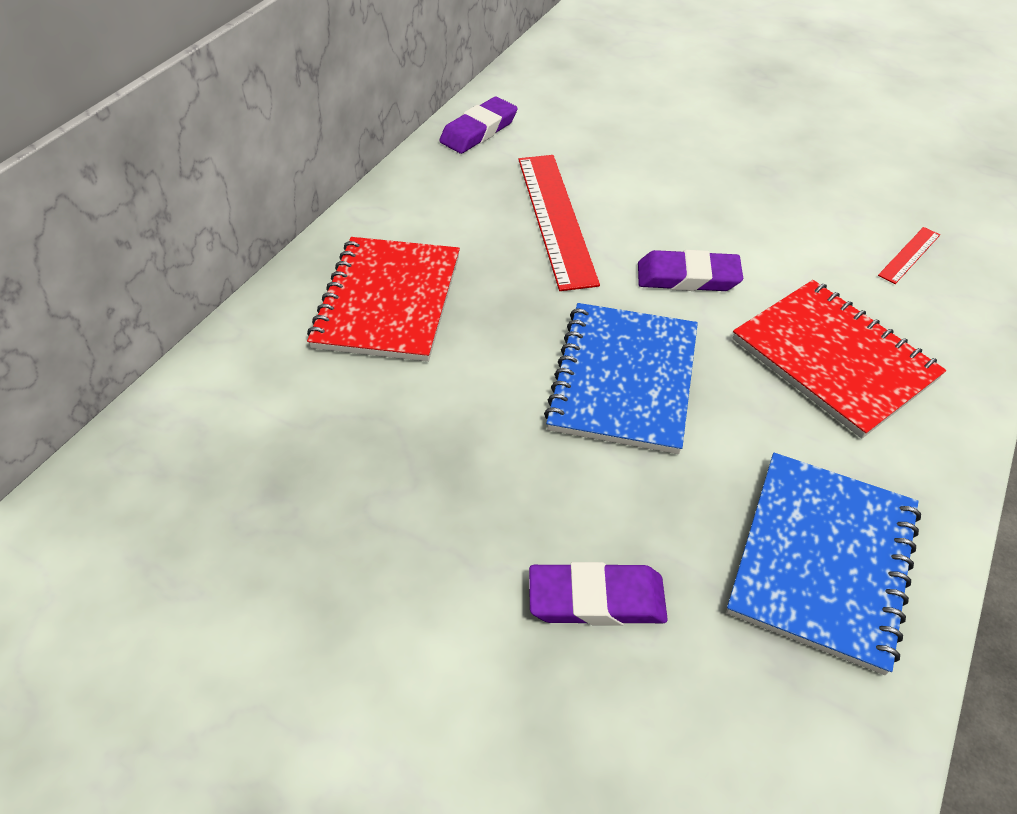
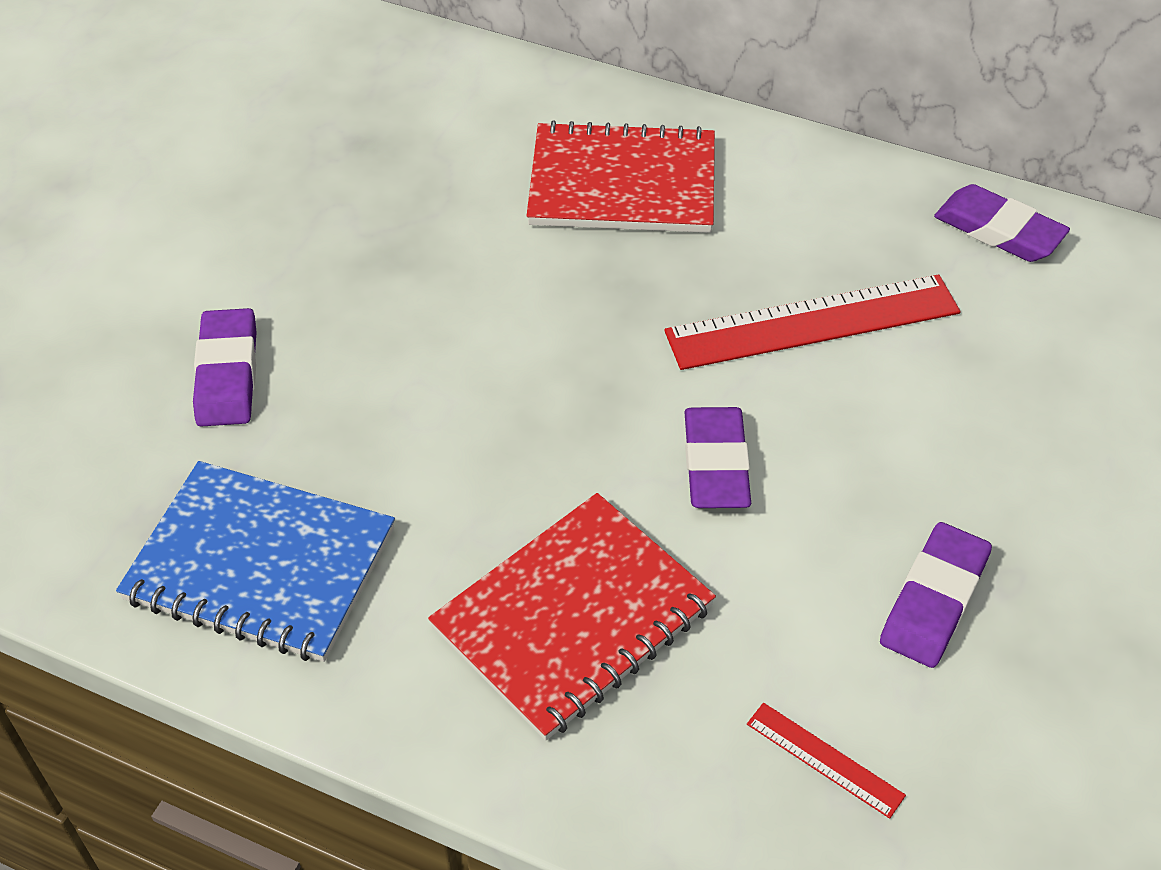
camera: 85 degrees right, 0 degrees up
(623, 379) = (517, 394): blue notebook -> none
(785, 199) = (934, 600): none -> purple eraser

